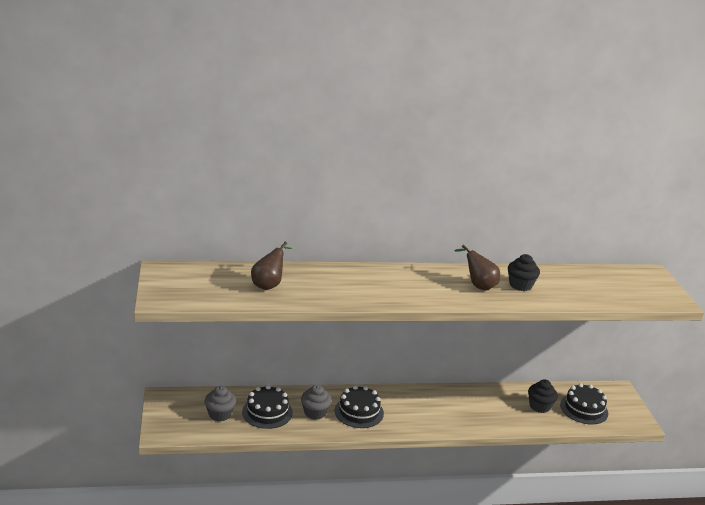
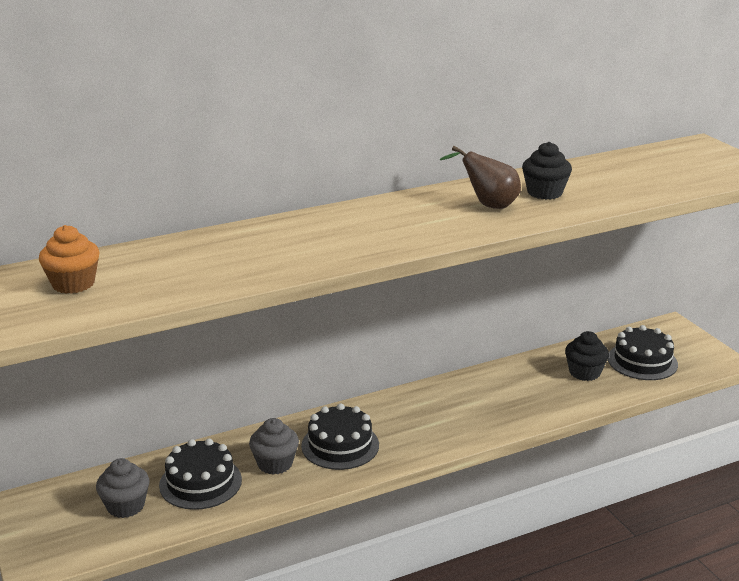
camera: 15 degrees left, 0 degrees up
(211, 281) = (73, 284): none -> orange cupcake
(269, 284) = (172, 268): brown pear -> none

